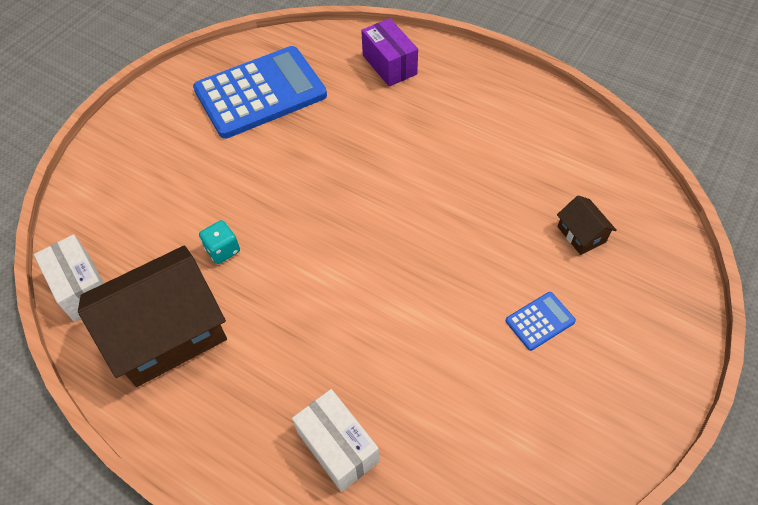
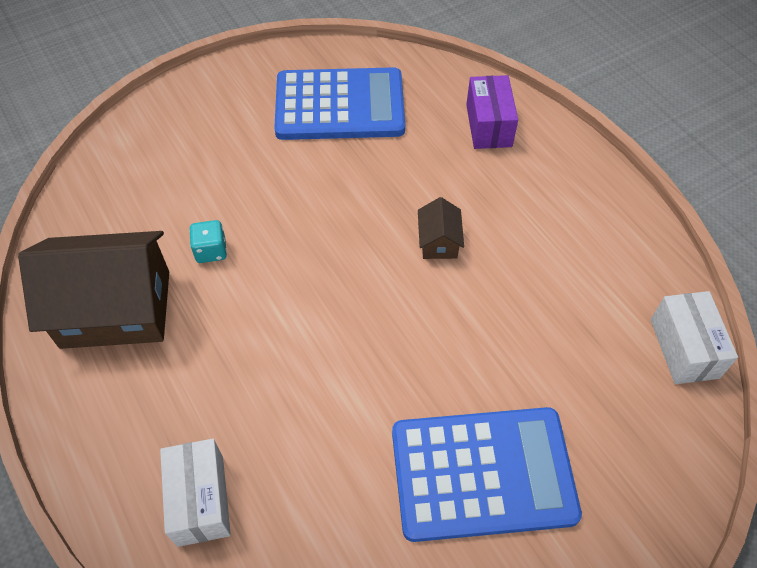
camera: 25 degrees right, 0 degrees up
(81, 288) = (68, 231): white box -> white box (684, 348)
(540, 321) = (482, 473): blue calculator -> blue calculator, size x2.44
(581, 234) = (588, 400): brown house -> brown house (438, 241)

